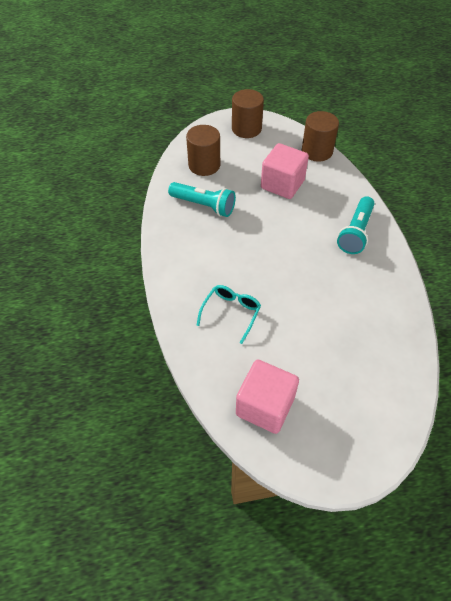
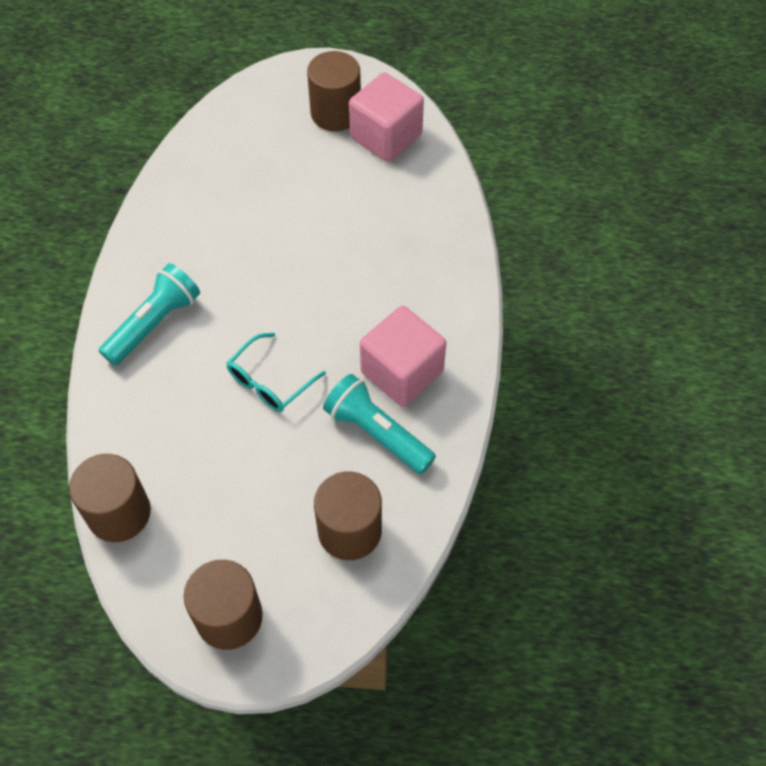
camera: 165 degrees left, 5 degrees up
(231, 313) = (390, 245): turquoise glasses -> turquoise glasses (269, 382)
(282, 184) = (223, 447): pink cube -> pink cube (402, 372)
(316, 420) = (336, 113): none -> brown cylinder

